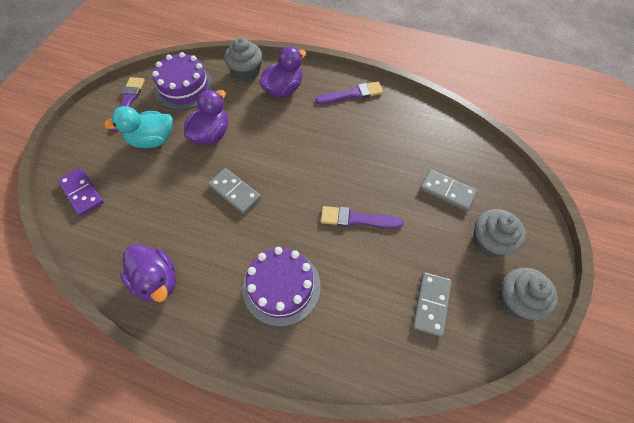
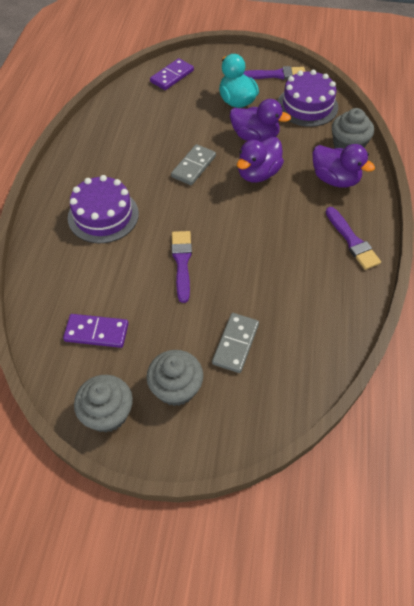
camera: 80 degrees right, 5 degrees down
(157, 281) = (100, 138): purple duck -> purple duck (258, 174)
(431, 304) = (96, 332): grey domino -> purple domino

